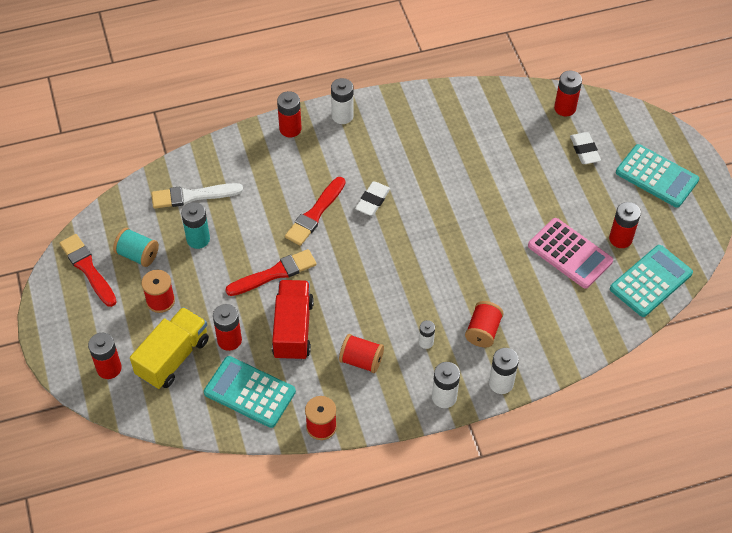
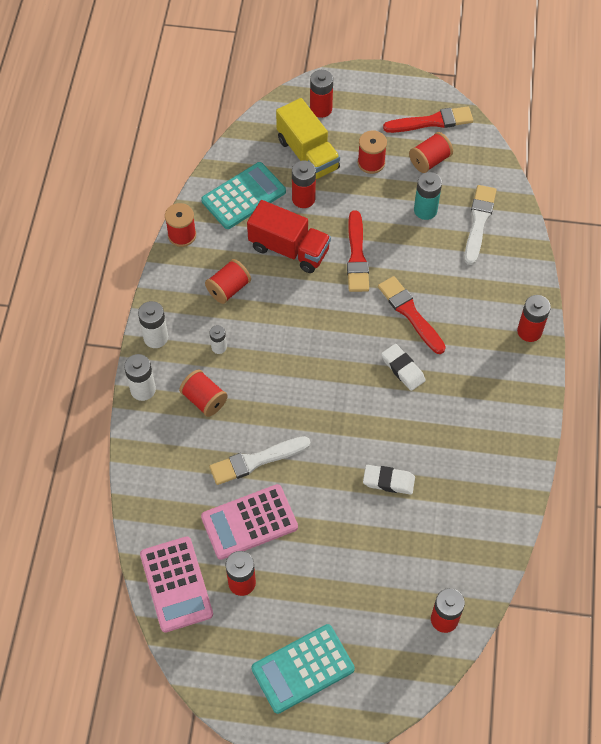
camera: 115 degrees right, 5 degrees up
(137, 255) = (429, 161): turquoise spool -> red spool
(342, 116) = (527, 385): white battery -> none
(515, 270) = (256, 461): none -> white brush
(584, 150) = (374, 609): white eraser -> white eraser (388, 481)
(650, 281) = (176, 584): turquoise calculator -> pink calculator

